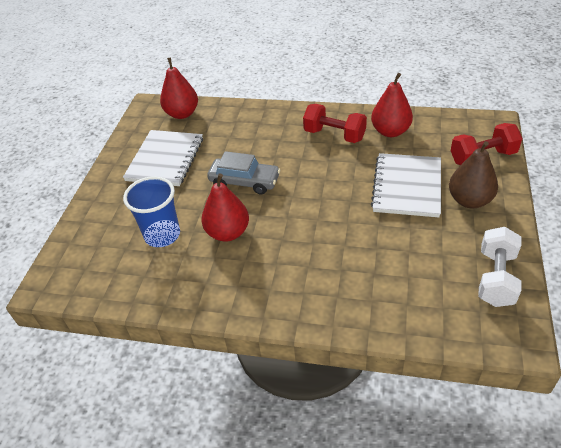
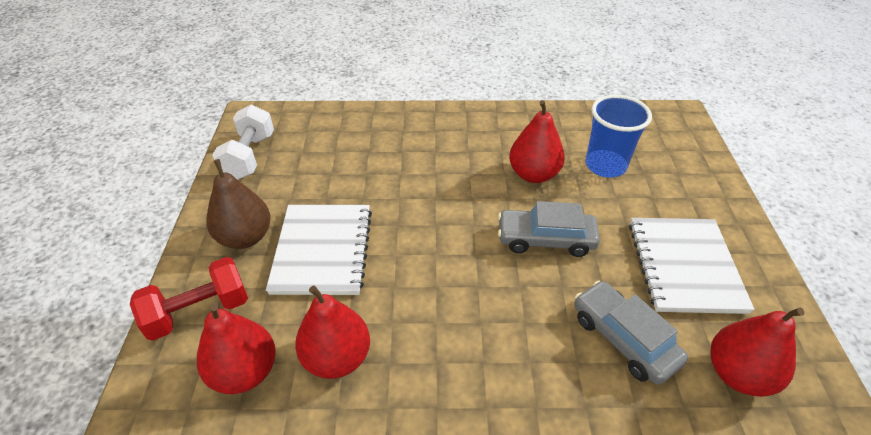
camera: 165 degrees right, 0 degrees up
(229, 129) = (623, 339): none -> grey car
(334, 135) = (434, 340): red dumbbell -> none
(442, 129) = (244, 372): none -> red pear

